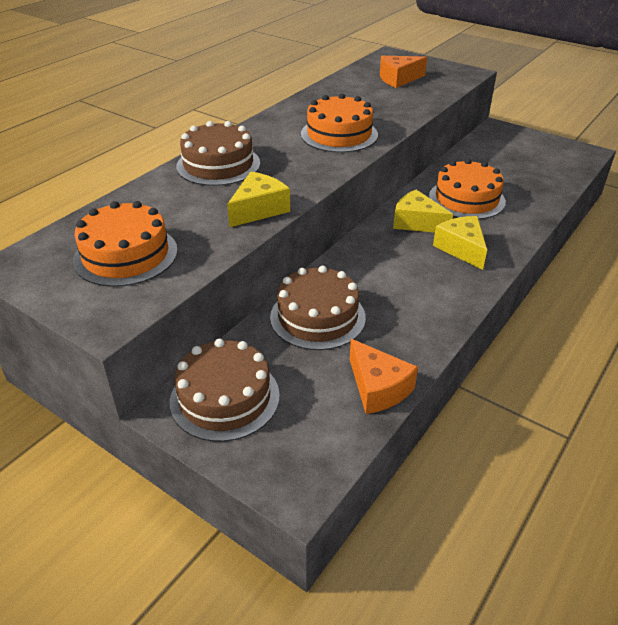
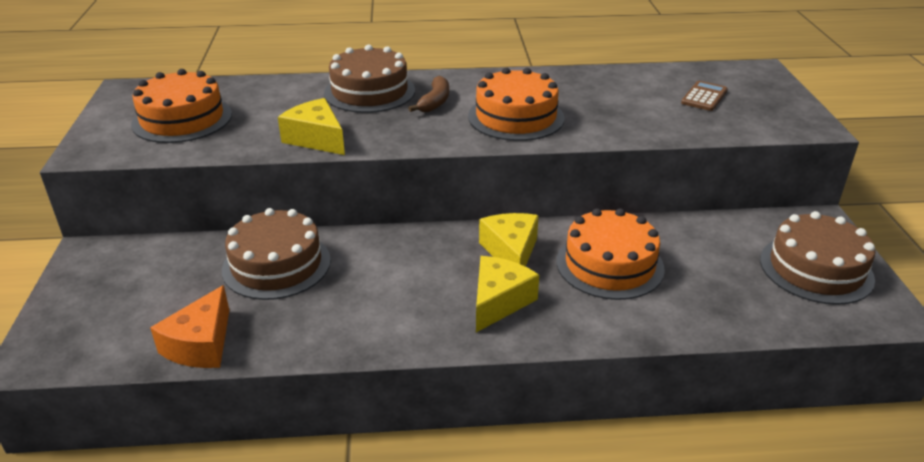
camera: 50 degrees right, 5 degrees down
(225, 398) = (122, 269): brown cake -> brown cake (816, 269)
(259, 209) = (316, 139): yellow cheese -> yellow cheese turned 135 degrees counterclockwise
(275, 150) = (435, 102): none -> brown banana
(398, 79) = (704, 97): orange cheese -> brown calculator

